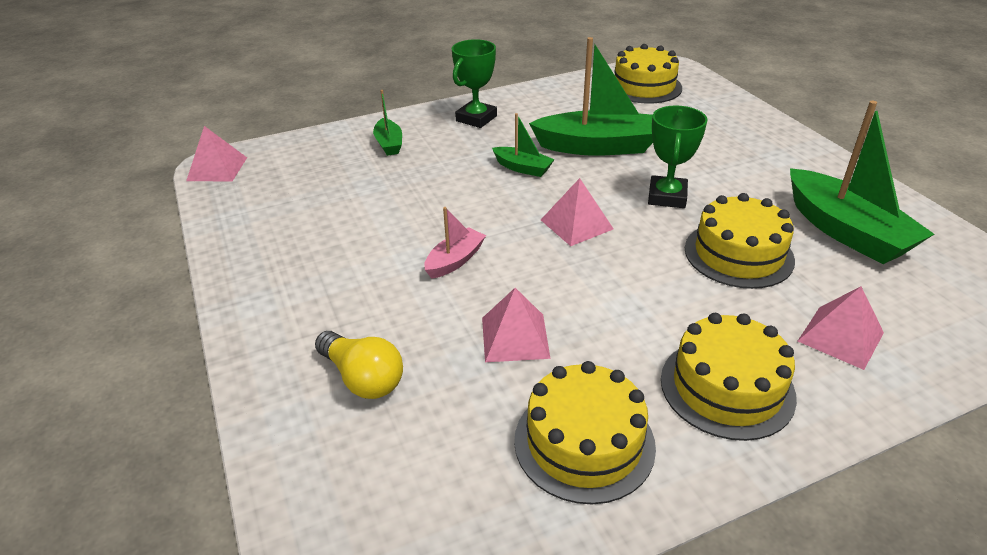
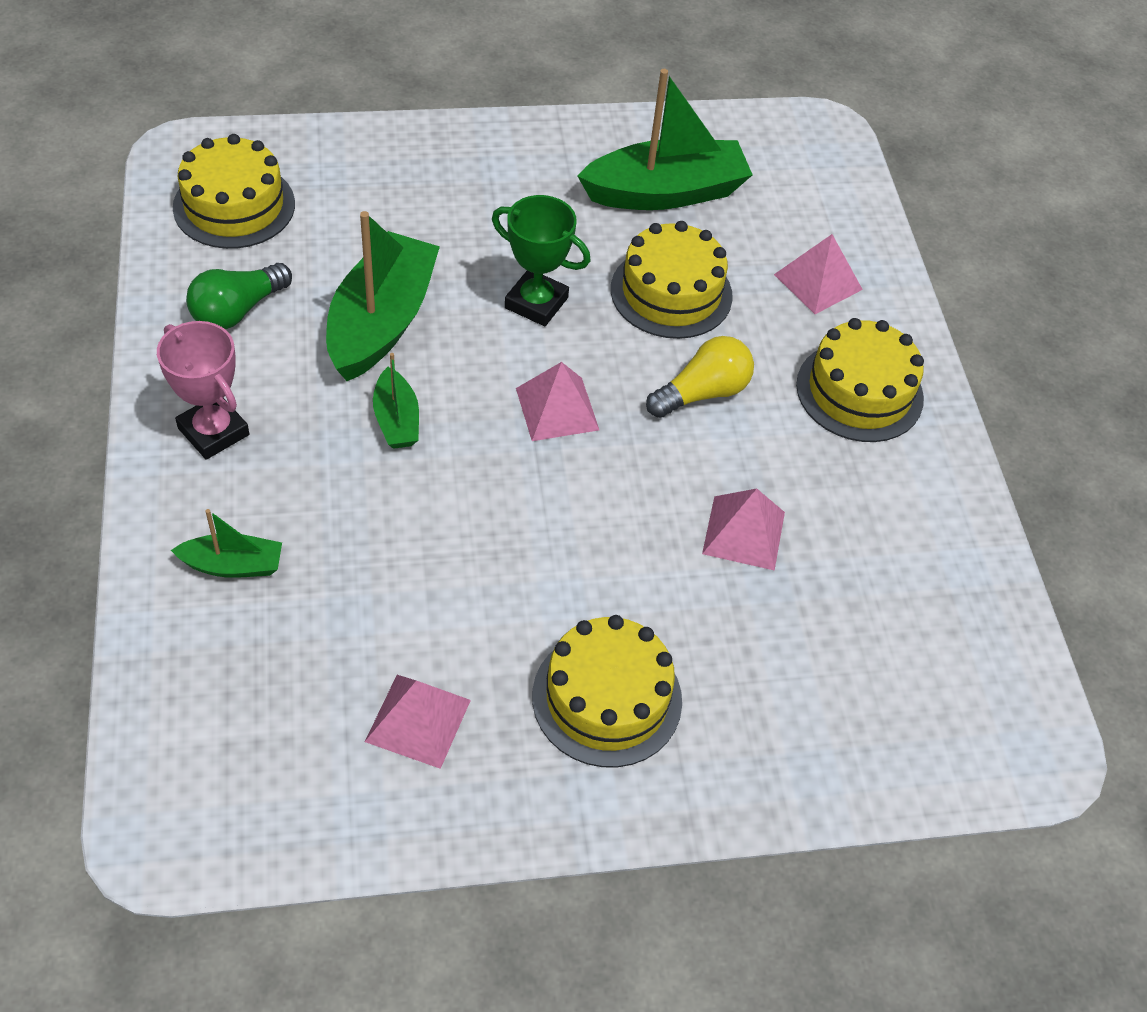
camera: 80 degrees left, 15 degrees up
(217, 169) = (180, 836): pink pyramid -> pink pyramid (418, 720)
(363, 378) = (768, 690): yellow light bulb -> yellow light bulb (702, 393)
(455, 260) = (584, 553): pink boat -> none
(476, 118) = (214, 431): green trophy -> pink trophy
(523, 168) = (396, 420): green boat -> green boat turned 120 degrees clockwise
(567, 105) = (237, 310): none -> green light bulb
(584, 442) = (900, 522): yellow cake -> yellow cake (607, 698)

